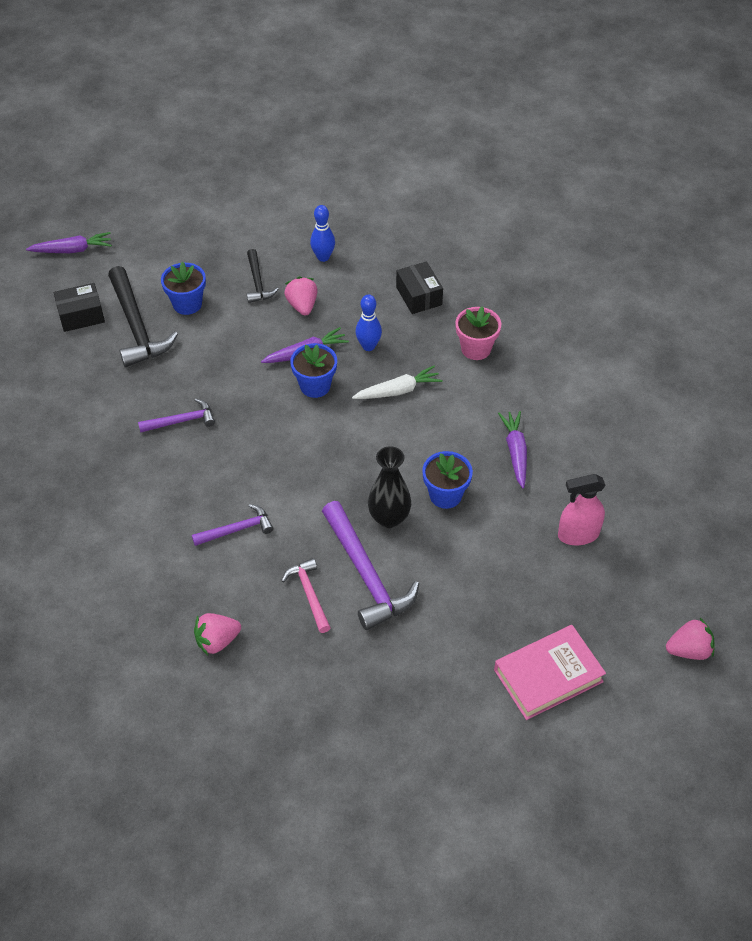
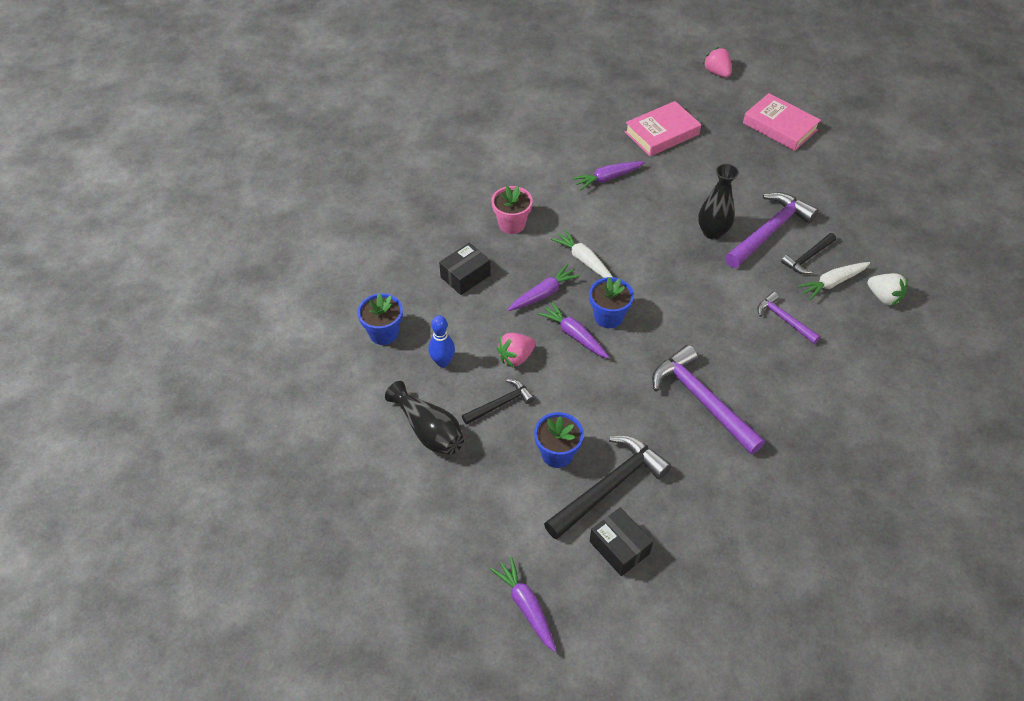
camera: 110 degrees left, 0 degrees up
(182, 421) = (702, 400): purple hammer -> purple hammer, size x1.80
(217, 641) = (883, 297): pink strawberry -> white strawberry
(256, 233) = (429, 430): none -> black vase
(261, 600) = (832, 283): none -> white carrot
(309, 594) = (807, 258): pink hammer -> black hammer
(368, 346) = (543, 294): blue bowling pin -> purple carrot
(445, 495) = (671, 206): blue flower pot -> blue flower pot (384, 333)
(578, 535) = (662, 133): pink spray bottle -> pink book

